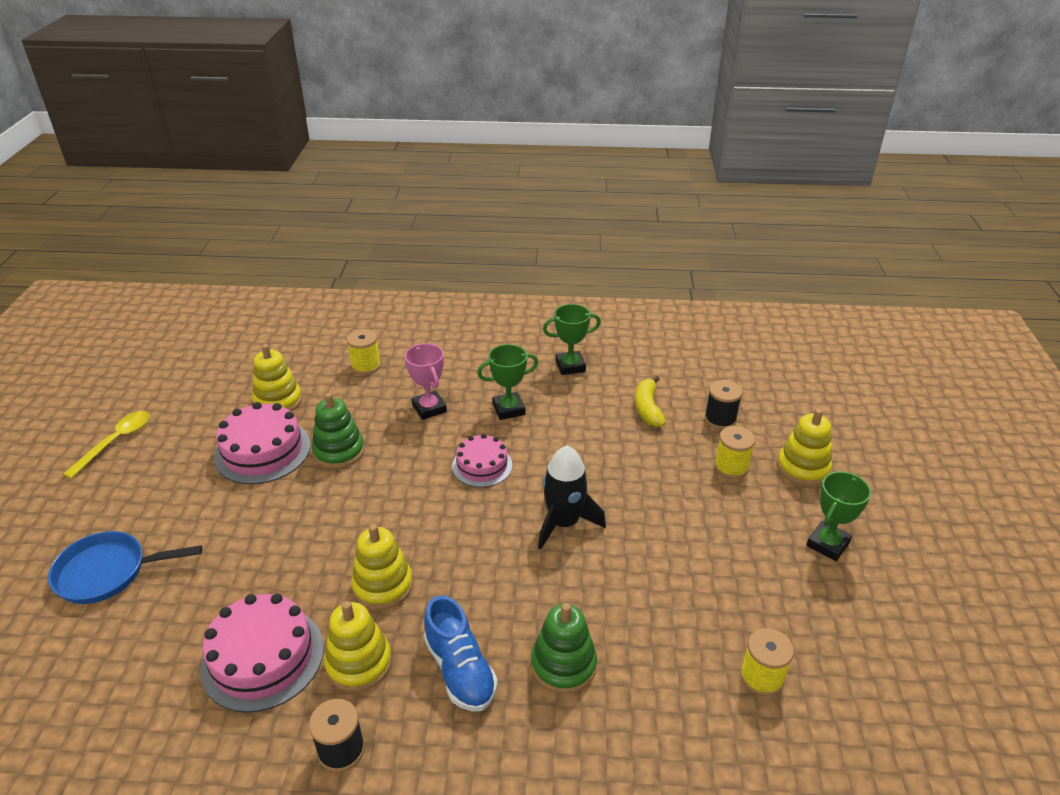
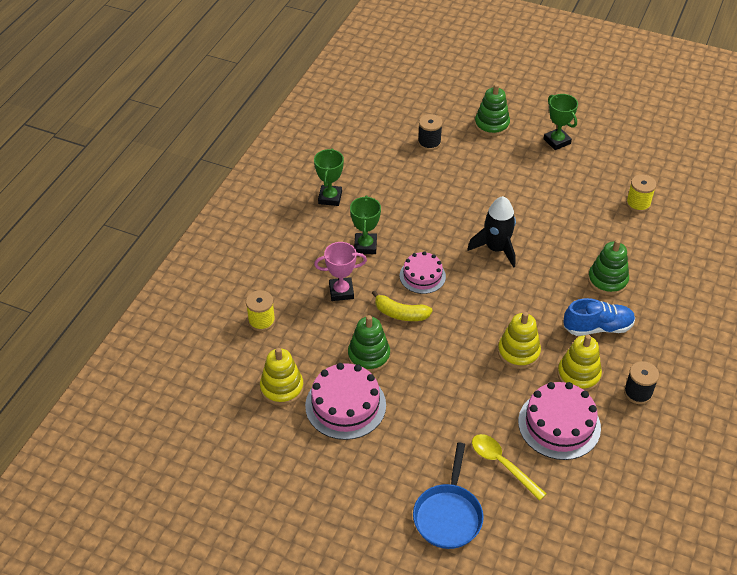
camera: 70 degrees left, 10 degrees up
(116, 442) = (283, 512): yellow spoon -> yellow spoon (502, 464)
(647, 408) = (401, 173): yellow banana -> yellow banana (400, 313)
(731, 467) = (477, 155): yellow spool -> none
(803, 468) = (491, 125): yellow stacking toy -> green stacking toy

